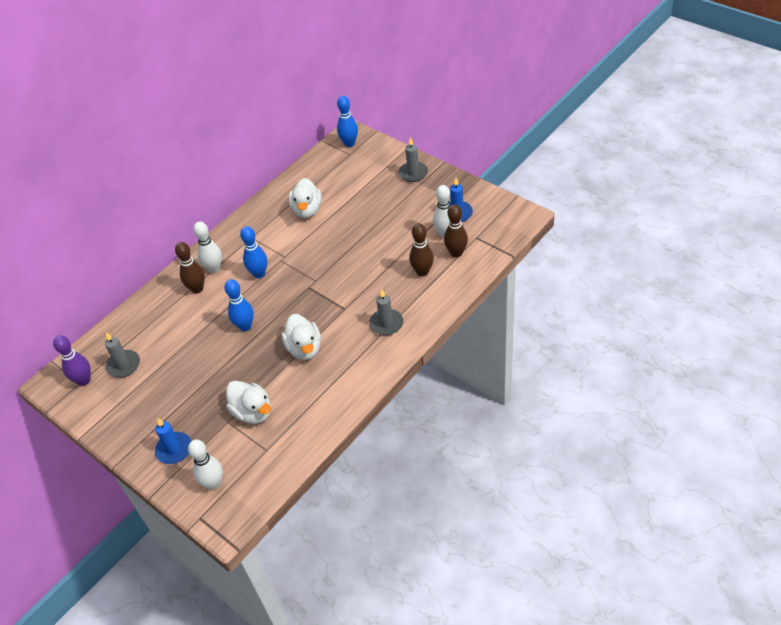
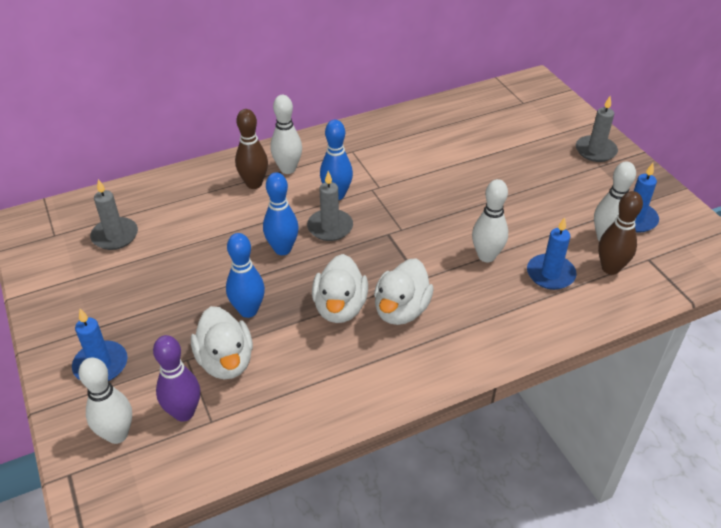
camera: 20 degrees right, 5 degrees down
(84, 380) = (61, 234): purple bowling pin -> purple bowling pin (184, 413)
(307, 210) = (437, 145): white duck -> white duck (401, 310)
(349, 143) = (529, 91): blue bowling pin -> blue bowling pin (248, 310)
(378, 276) = (486, 256): none -> white bowling pin
(386, 324) = (466, 321): grey candle -> grey candle (330, 227)
(422, 272) = (550, 274): brown bowling pin -> blue candle

